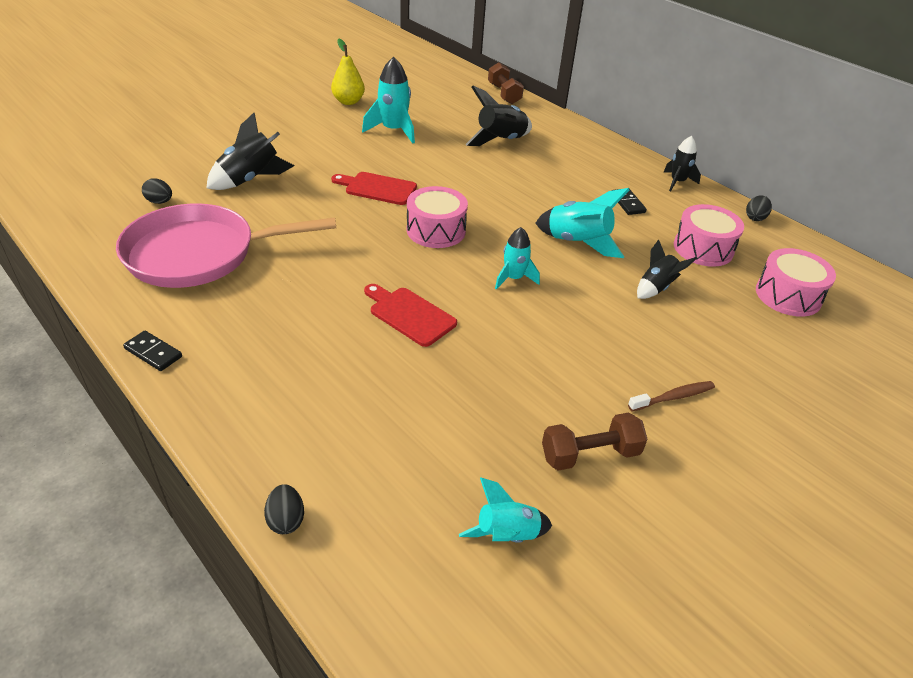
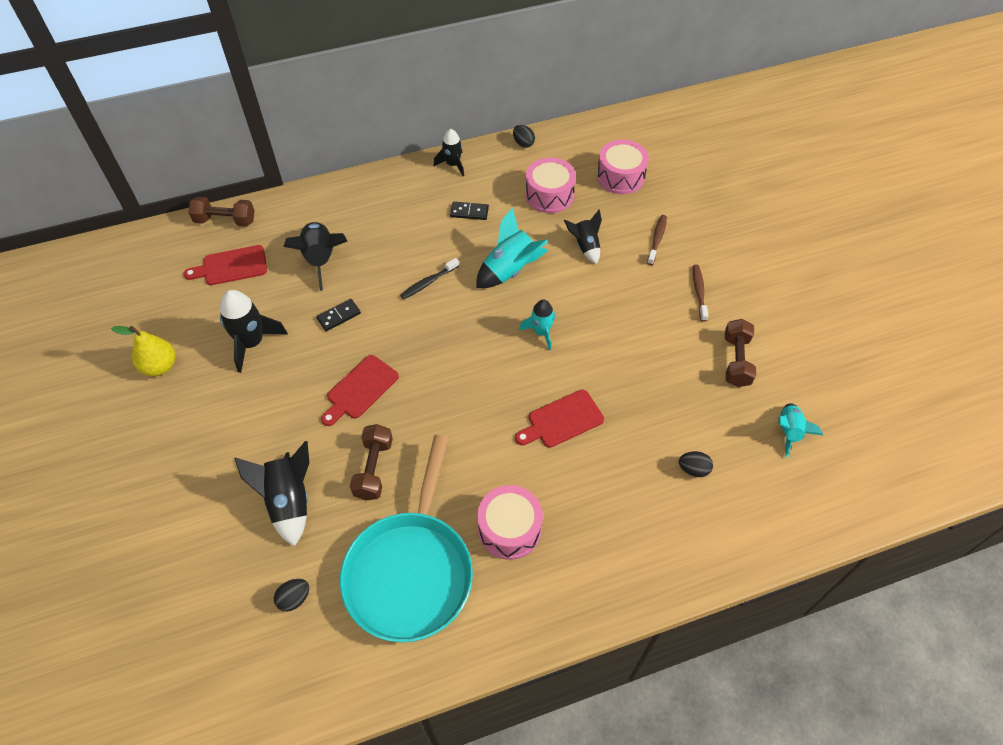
camera: 65 degrees left, 15 degrees up
(153, 353) = (547, 628): black domino -> black domino (339, 316)
(200, 254) = (411, 570): pink pan -> turquoise pan
(286, 520) = (750, 557): black egg -> black egg (693, 469)
(298, 212) = (373, 469): none -> brown dumbbell
(393, 131) = (252, 343): turquoise rocket -> black rocket
(436, 230) = (452, 364): pink drum -> pink drum (509, 529)
(461, 106) = (231, 266): none -> red cutting board
(521, 198) = (428, 282): none -> black toothbrush
(722, 343) = (657, 239): none -> brown toothbrush

